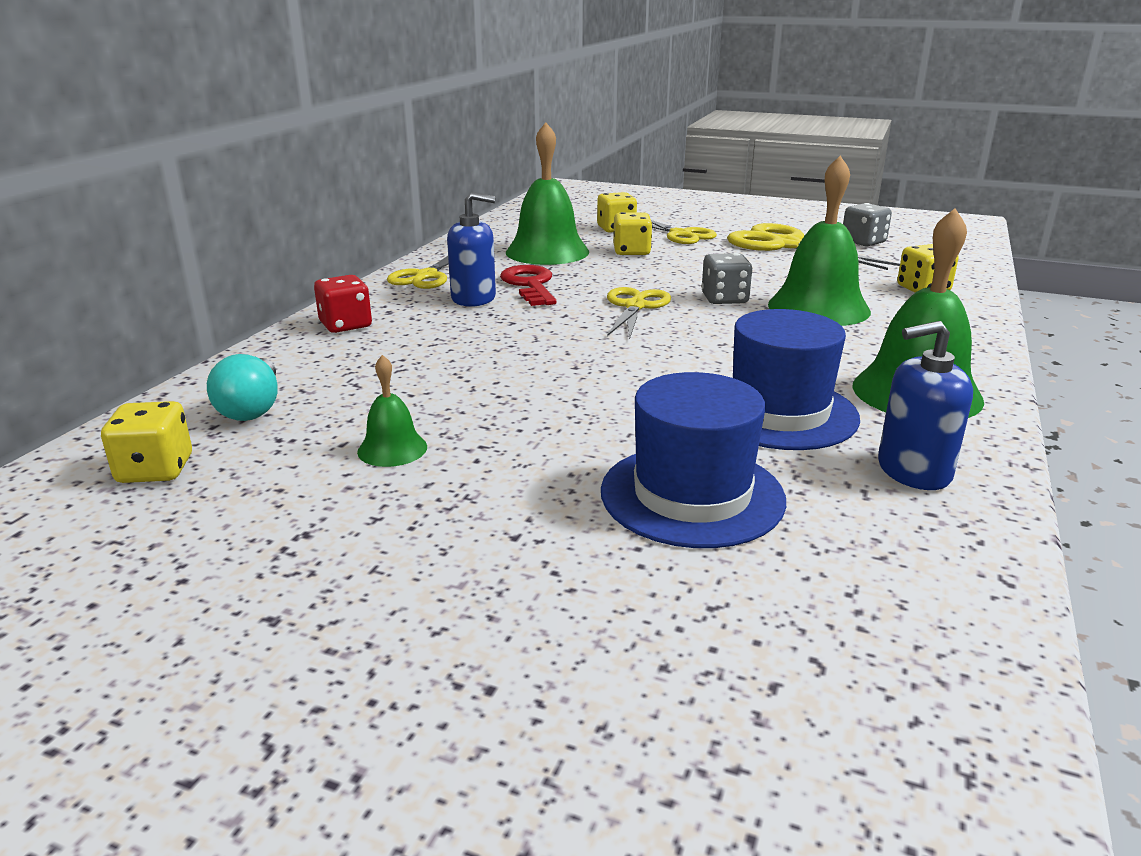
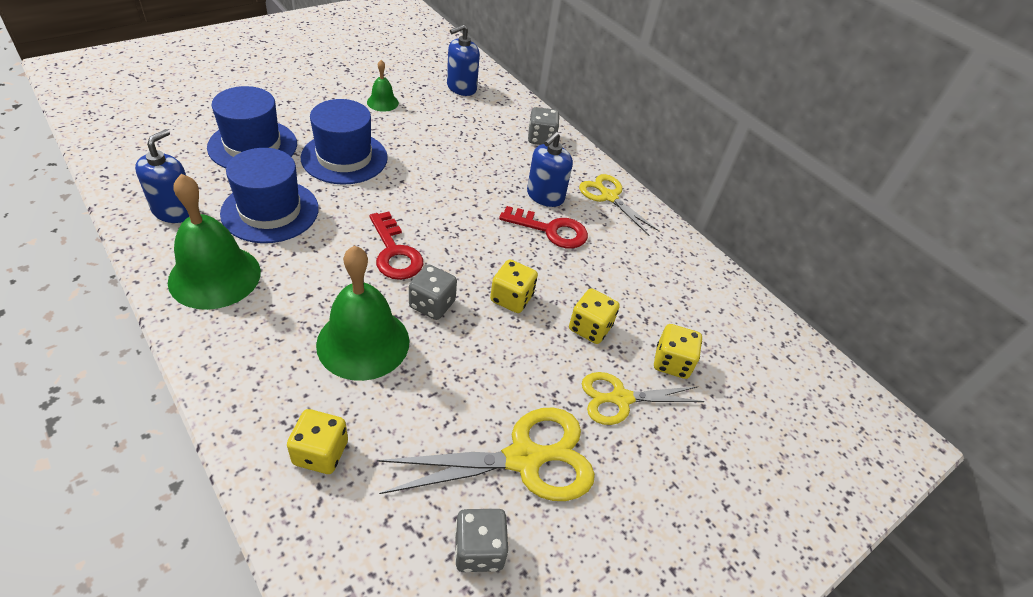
camera: 115 degrees right, 20 degrees up
(155, 470) = (429, 59): yellow dice -> yellow dice (511, 298)
(252, 407) = (461, 88): turquoise light bulb -> blue soap dispenser
(345, 325) = (541, 138): red dice -> grey dice
(547, 252) = (626, 279): green bell -> none
(592, 416) = (344, 158): none -> blue hat
(635, 306) = (463, 252): yellow scissors -> none
(697, 331) = (394, 252): none -> red key

